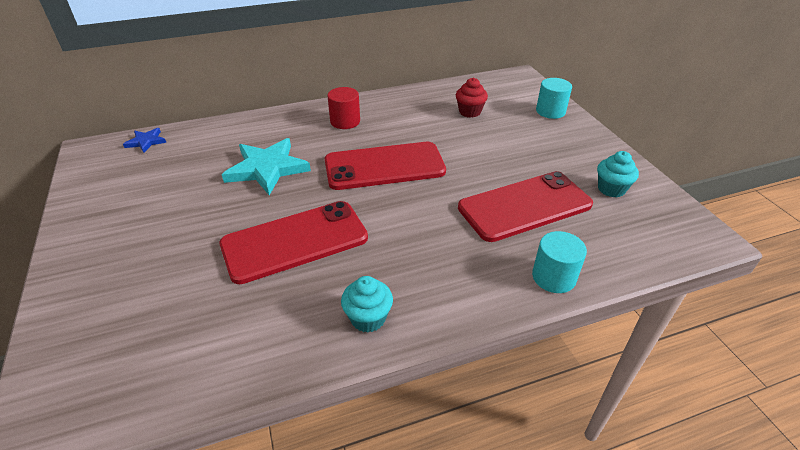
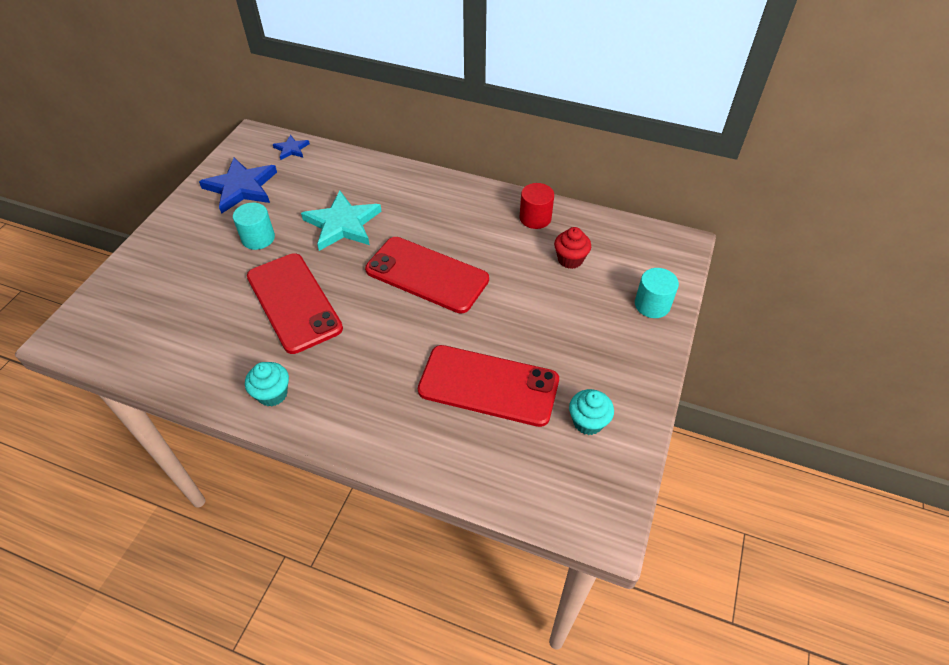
camera: 40 degrees right, 10 degrees up
(125, 188) = (241, 187): none -> blue star
(295, 241) = (294, 302): red phone -> red phone turned 45 degrees clockwise
(345, 121) = (449, 209): red cylinder -> red cylinder (535, 218)
(553, 277) = (427, 459): turquoise cylinder -> turquoise cylinder (258, 238)

